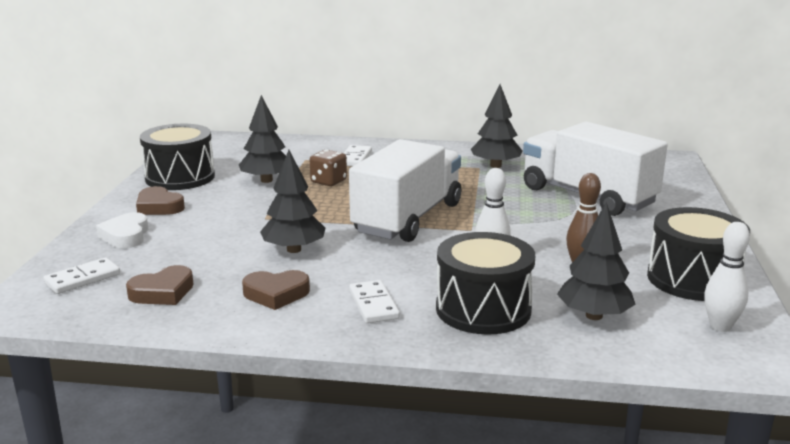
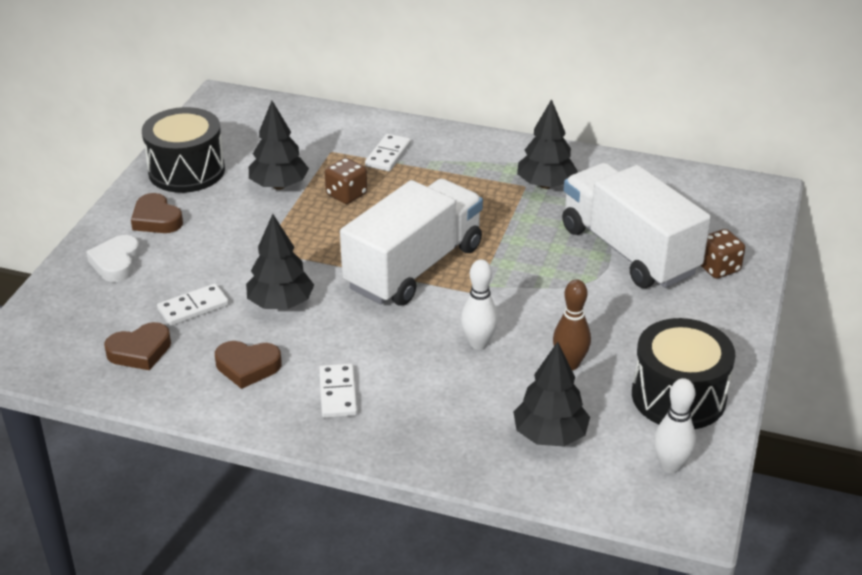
camera: 10 degrees right, 15 degrees up
(83, 279) = (67, 323): white domino -> white domino (193, 307)
(483, 309) = (443, 413): black drum -> none
(668, 200) = (718, 268): none -> brown dice

